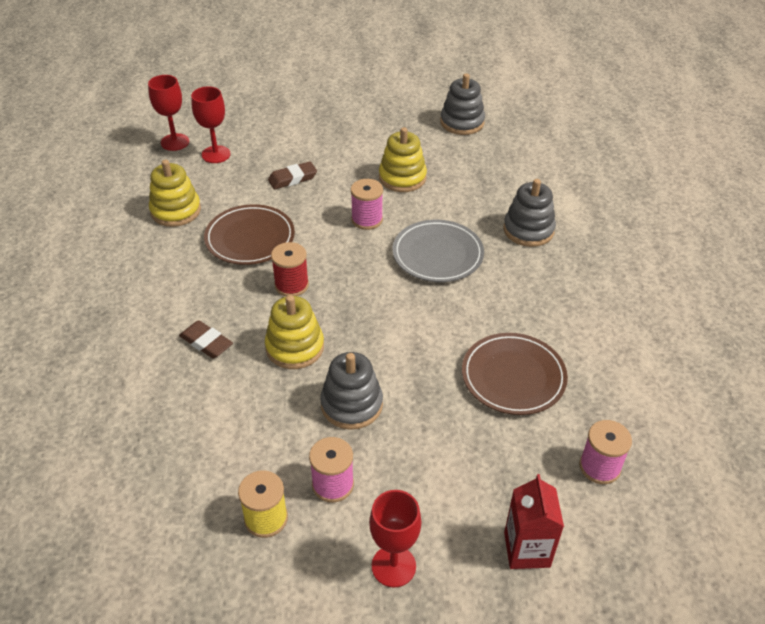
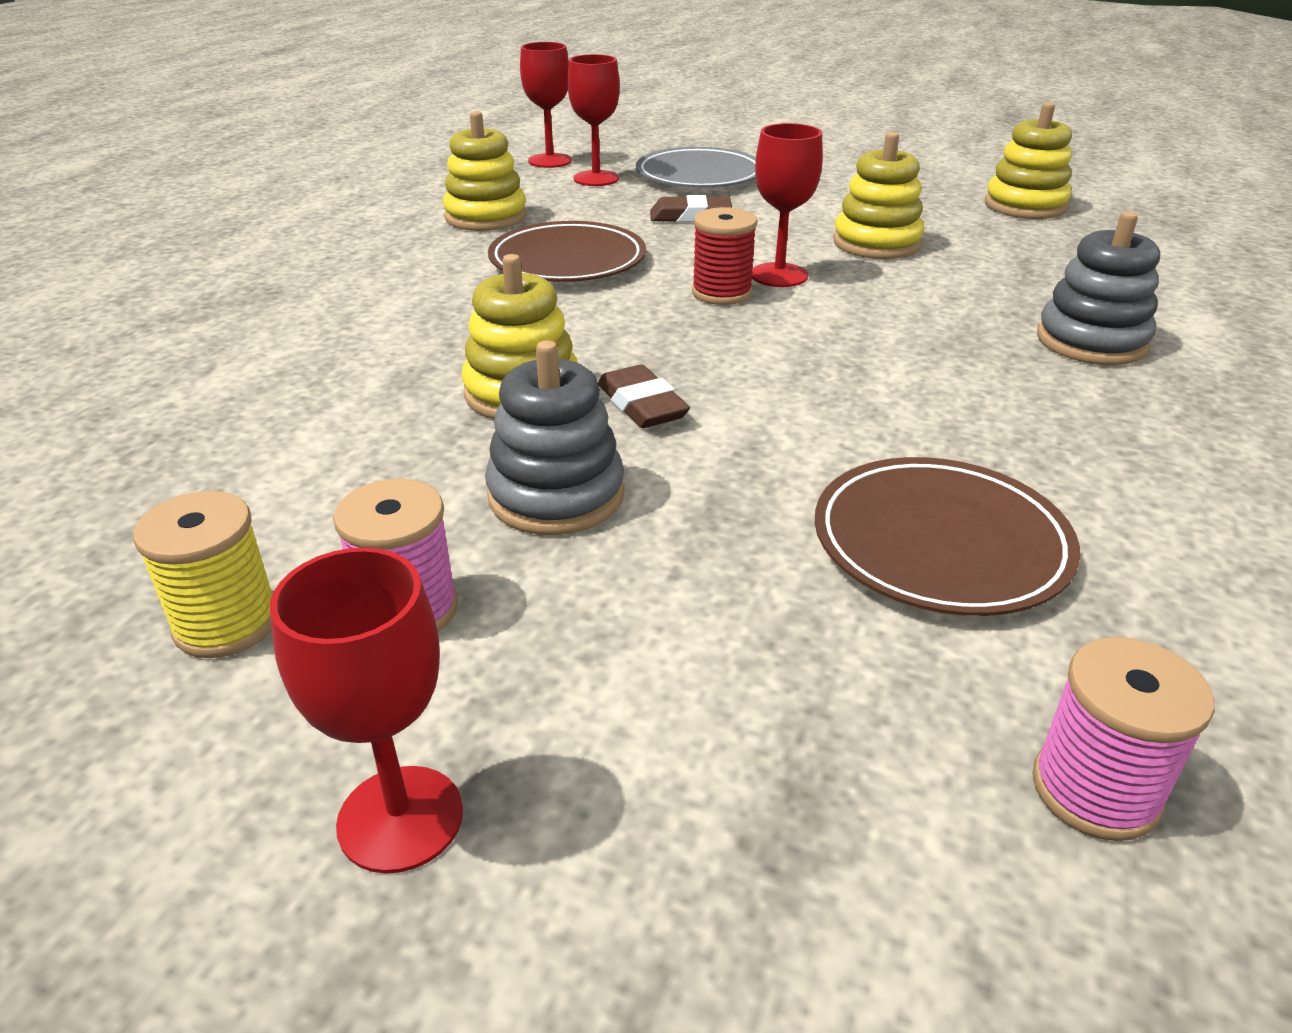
camera: 25 degrees right, 10 degrees down
(206, 342) = (384, 354): brown eraser -> brown eraser (642, 405)
(291, 285) = (586, 321): red spool -> red spool (721, 293)
(367, 220) = (779, 275): pink spool -> red goblet
(437, 254) = (882, 337): grey plate -> grey plate (699, 175)
(462, 122) = (1025, 206): grey stacking toy -> yellow stacking toy
(527, 549) = (774, 920): red carton -> none

